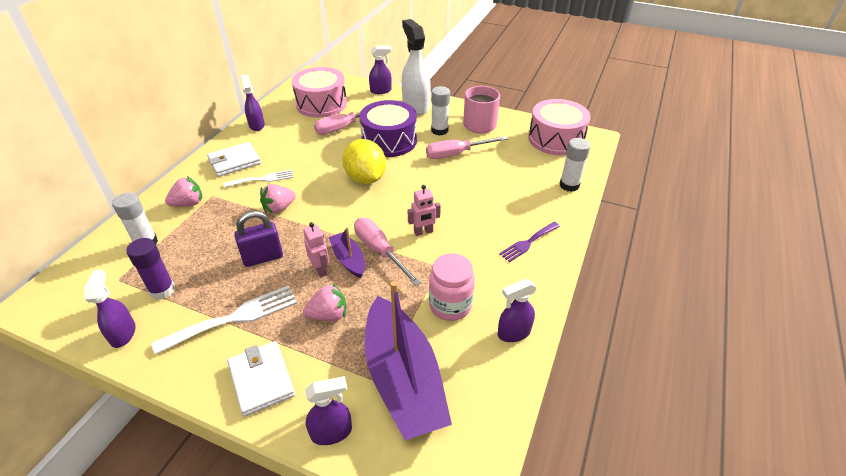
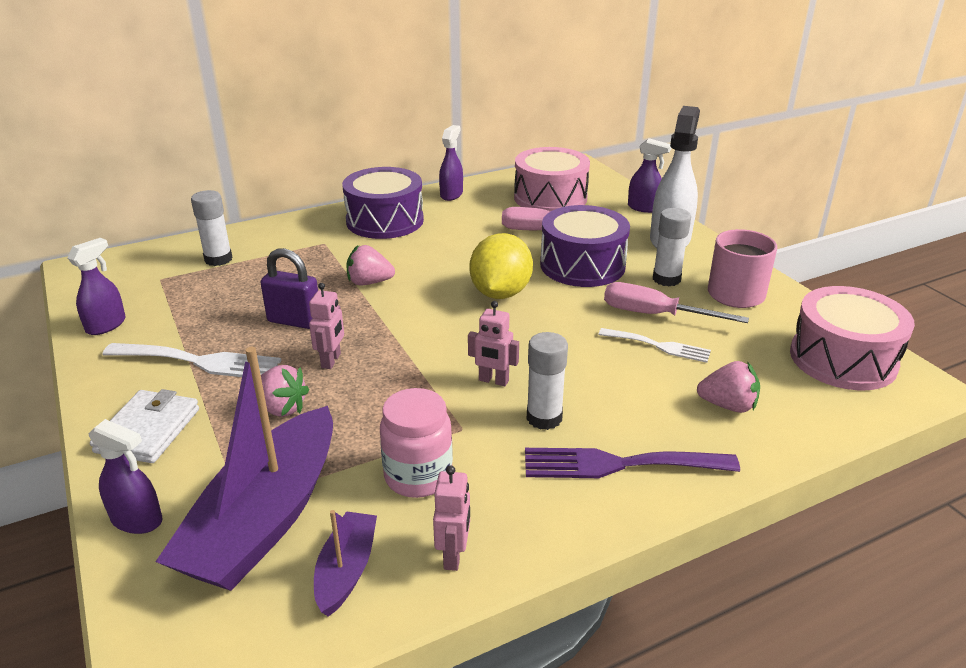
camera: 40 degrees right, 10 degrees down
(162, 290) = (178, 305): purple glue stick -> none
(188, 204) = (295, 241): pink strawberry -> pink strawberry (728, 405)
(234, 162) = (385, 221): white wallet -> purple drum
(262, 179) = (390, 248): white fork -> white fork (659, 346)
(348, 259) = (372, 366): purple boat -> purple boat (346, 570)
(379, 251) = (416, 375): pink screwdriver -> none
(513, 333) = (453, 556): purple spray bottle -> pink robot
(528, 243) = (619, 464): purple fork -> purple fork, size x1.57
(569, 185) = (785, 427): white glue stick -> white glue stick (544, 418)

